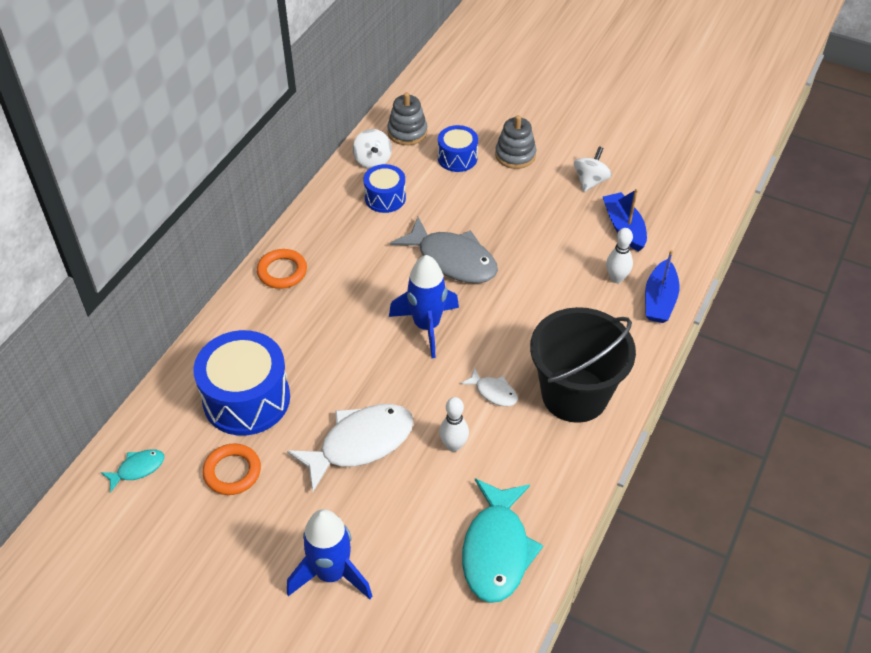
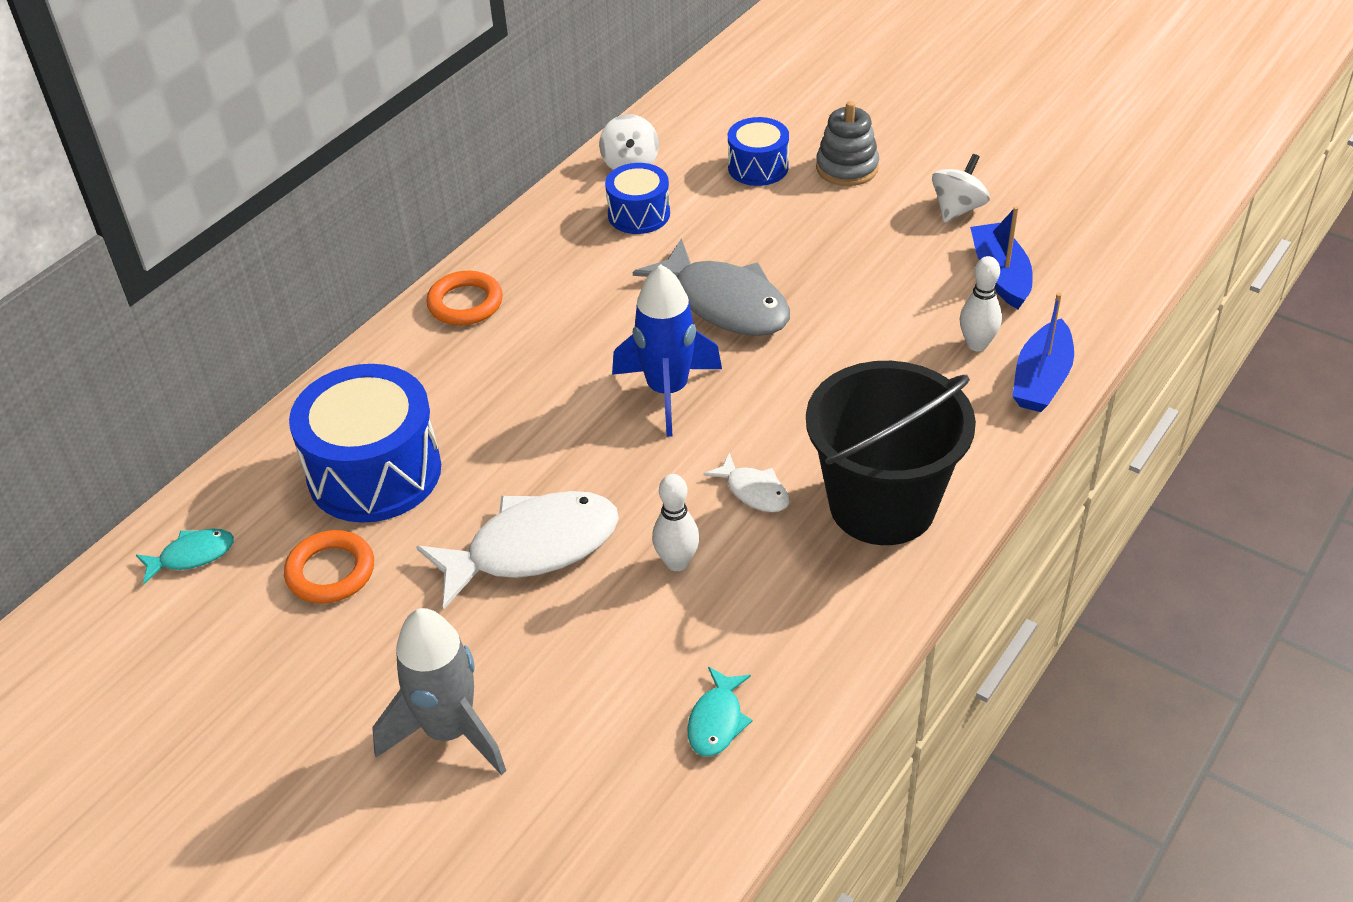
camera: 10 degrees right, 5 degrees down
(331, 573) = (449, 731): blue rocket -> grey rocket
(407, 132) = (689, 130): grey stacking toy -> none
(496, 550) = (717, 721): turquoise fish -> turquoise fish, size x0.48

